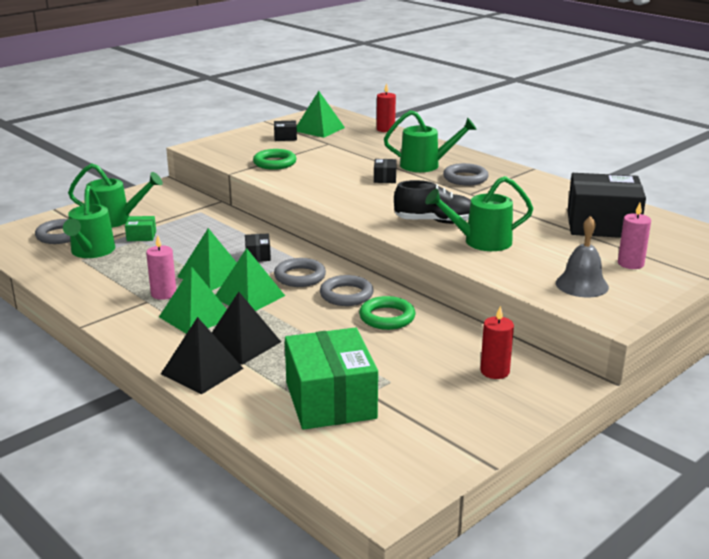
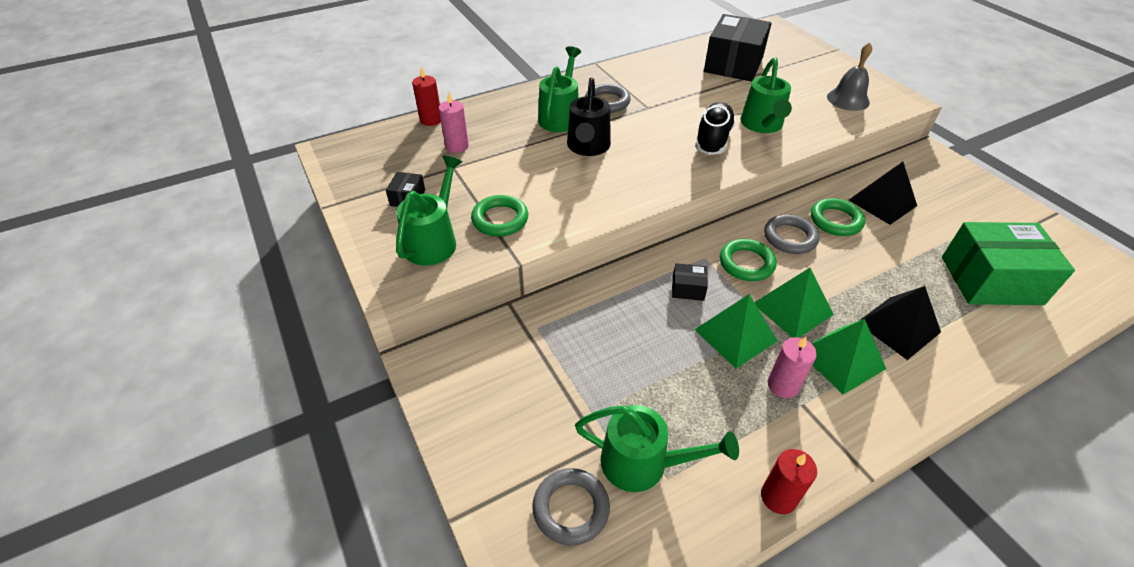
camera: 75 degrees left, 20 degrees up
(116, 220) = (533, 427): green watering can -> green watering can (434, 240)
(141, 236) = (602, 398): green box -> none
(202, 371) = (959, 365): black pyramid -> black pyramid (882, 202)
(300, 277) = (746, 263): grey ring -> green ring
(319, 129) = (394, 166): green pyramid -> none
(385, 178) = (588, 147): black box -> black watering can
(495, 371) = (922, 183): red candle -> red candle (778, 497)
(630, 263) = (809, 71): pink candle -> pink candle (457, 146)

